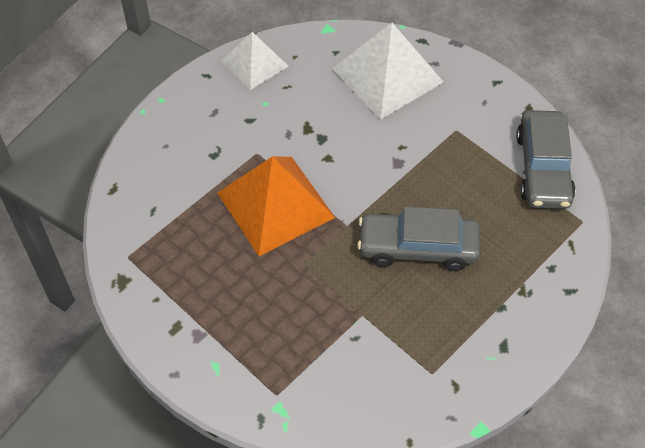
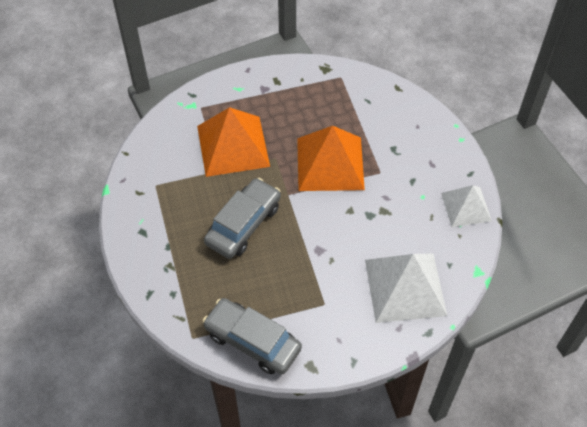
camera: 120 degrees right, 0 degrees up
(315, 319) = (233, 146): none -> orange pyramid

